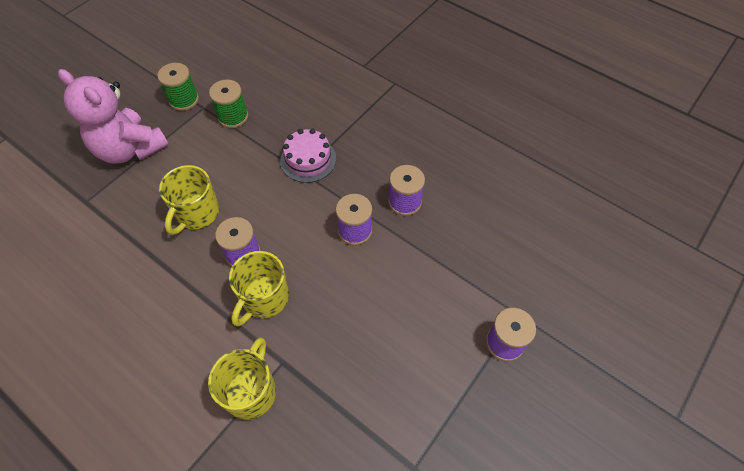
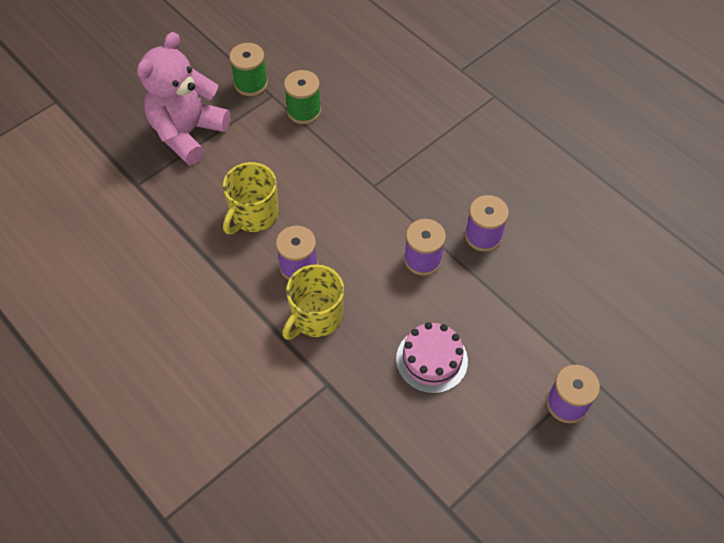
camera: 10 degrees right, 0 degrees up
(130, 149) = (187, 133): pink teddy bear -> pink teddy bear turned 75 degrees clockwise
(251, 391) = (292, 408): yellow mug -> none
(308, 160) = (382, 172): pink cake -> pink cake (431, 360)

